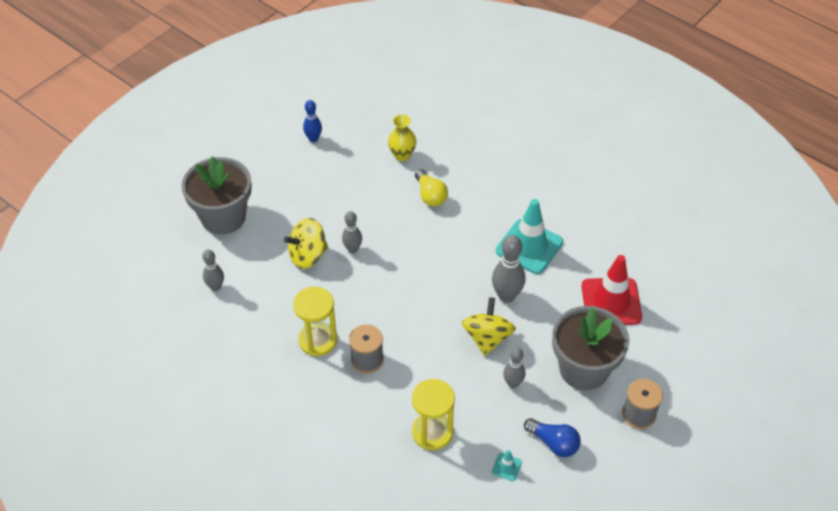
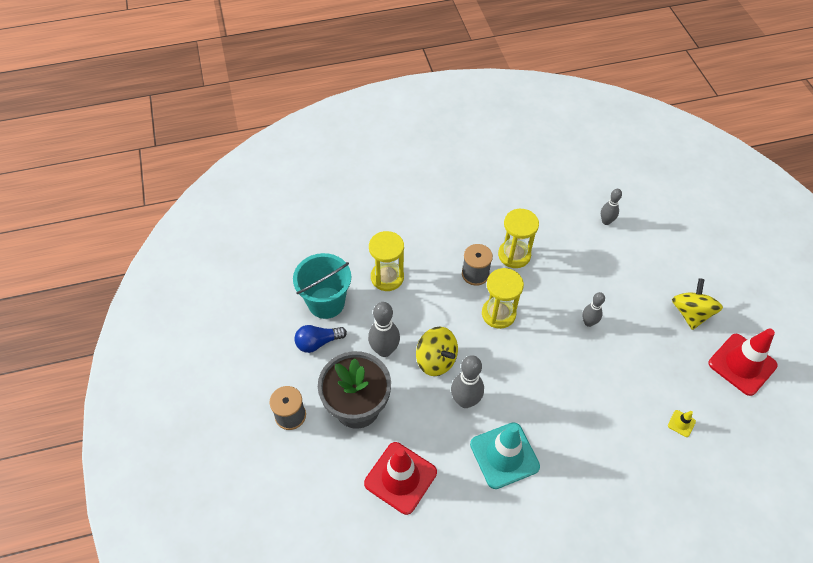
camera: 125 degrees right, 5 degrees up
(223, 217) = (677, 257): grey flower pot -> none
(308, 255) = (601, 290): yellow spinning top -> yellow spinning top (690, 313)
(313, 139) = (742, 364): blue bowling pin -> red traffic cone
(398, 317) = (498, 314): none -> yellow hourglass
(402, 155) = (681, 423): yellow vase -> yellow traffic cone
(430, 195) = (615, 415): yellow light bulb -> none
(506, 467) = (326, 302): turquoise traffic cone -> turquoise bucket
(513, 383) = (384, 350): grey bowling pin -> grey bowling pin, size x1.59

